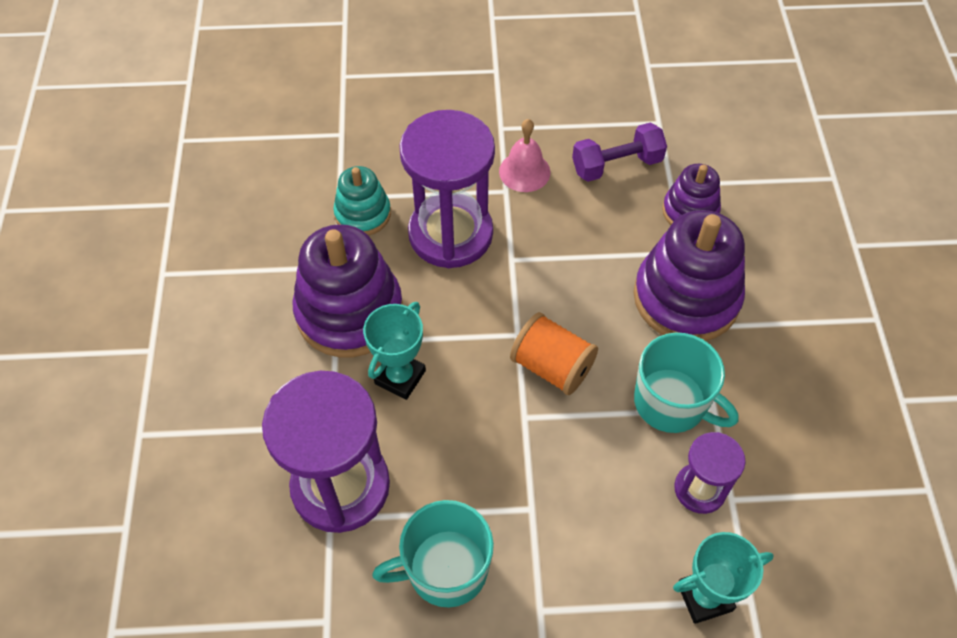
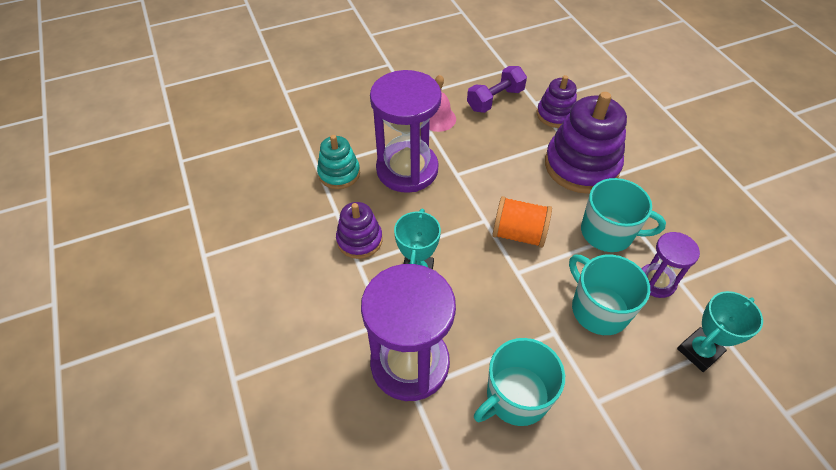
camera: 20 degrees left, 5 degrees down
(349, 312) = (359, 240): purple stacking toy -> purple stacking toy, size x0.56
(603, 498) = (598, 309): none -> turquoise mug

